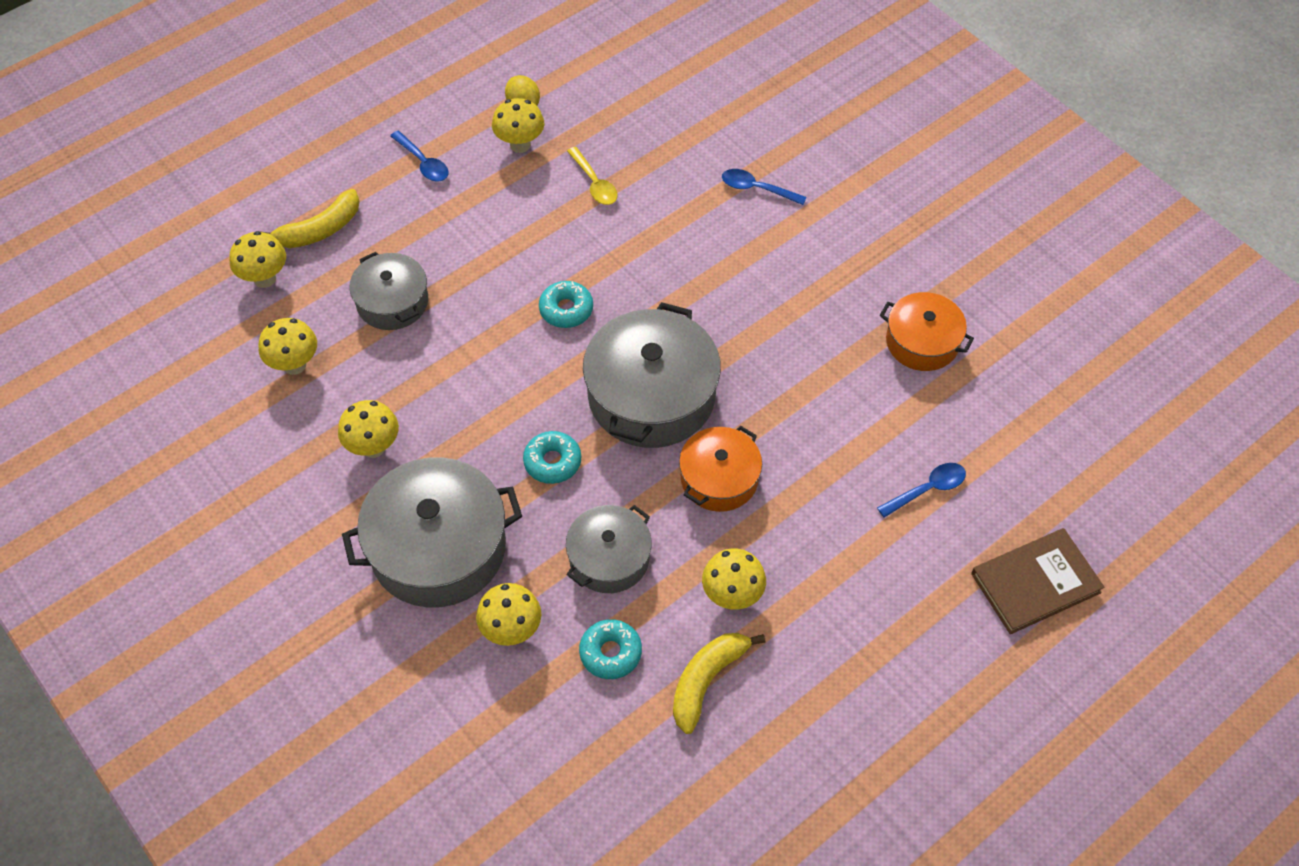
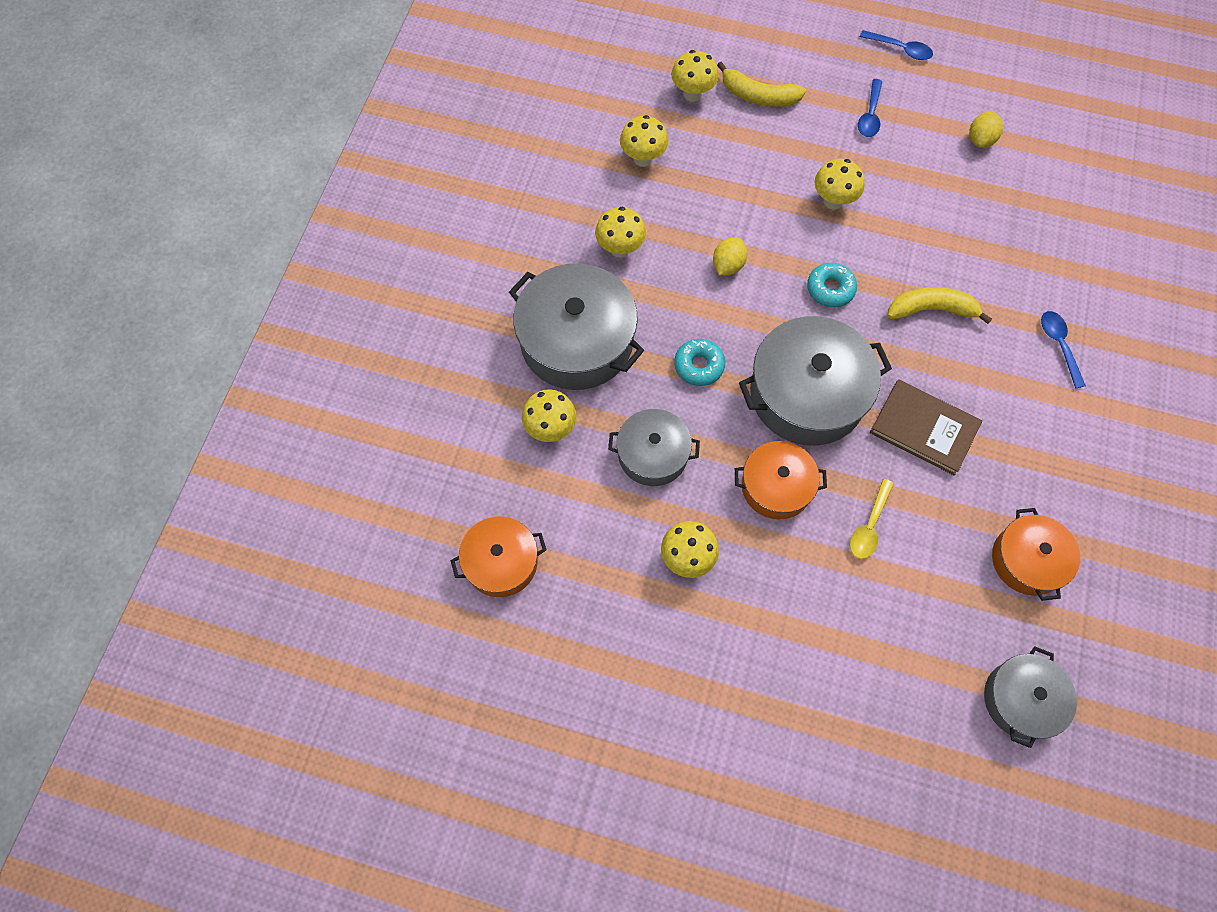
camera: 55 degrees right, 10 degrees up
(392, 302) = (740, 179): grey pot -> grey pot (1021, 700)
(472, 371) = (728, 265): none -> yellow lemon
(520, 145) = (944, 162): yellow mushroom -> yellow mushroom (833, 201)
(594, 183) = (956, 232): yellow spoon -> yellow spoon (869, 526)
(610, 653) = (581, 504): turquoise donut -> none
(614, 763) = (501, 562): none -> orange pot
(707, 680) = (607, 584): yellow banana -> yellow banana (932, 310)
(927, 489) = (892, 648): blue spoon -> blue spoon (900, 49)
(1035, 583) = (876, 786): brown book -> brown book (924, 429)

